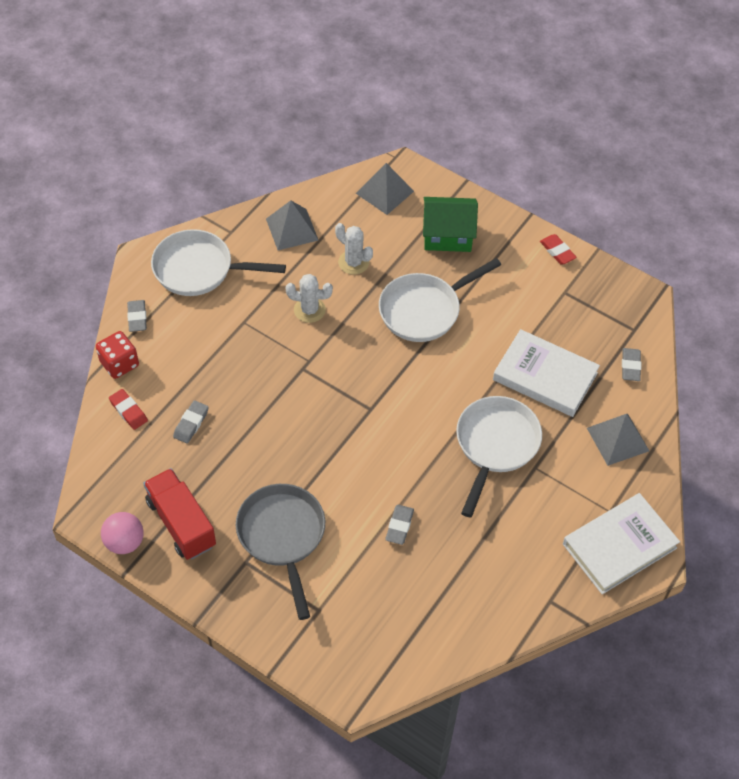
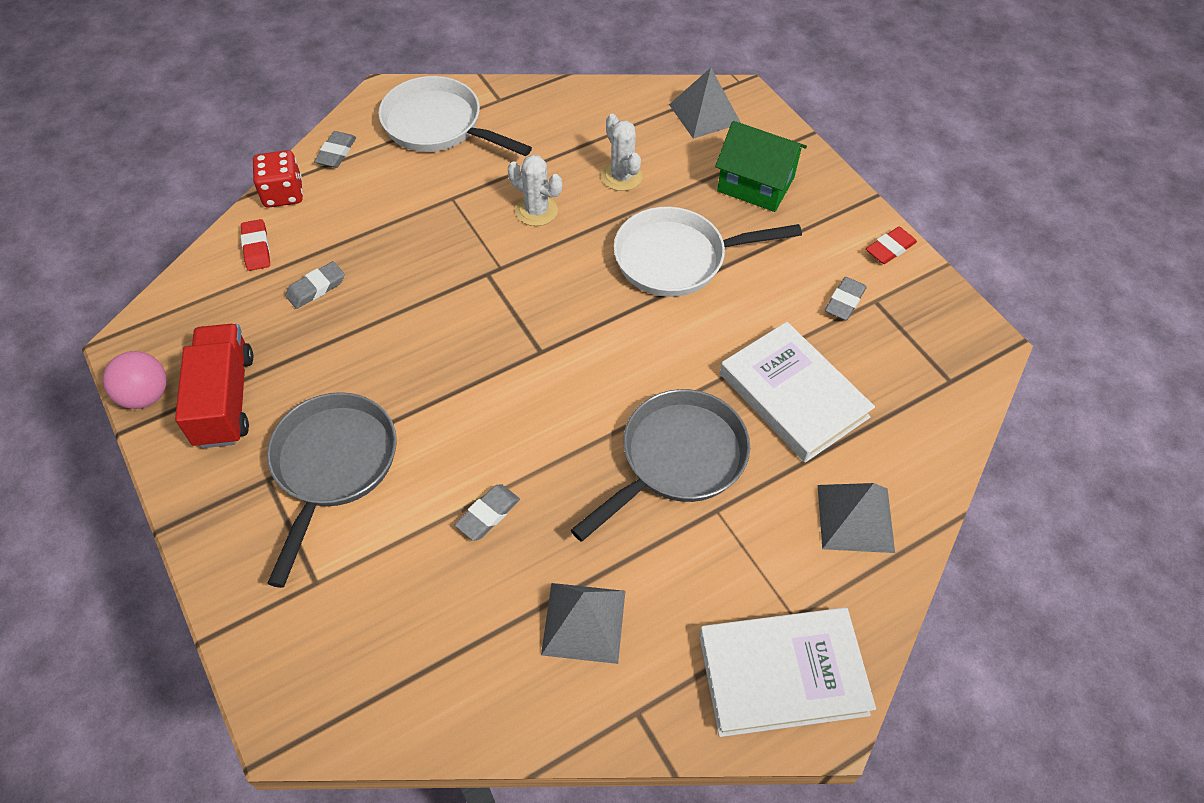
camera: 25 degrees right, 0 degrees up
(292, 229) = (570, 118): grey pyramid -> grey pyramid (583, 622)
(495, 445) = (677, 459): white pan -> grey pan
(557, 251) = (890, 248): red eraser -> red eraser turned 60 degrees clockwise
(630, 366) = (922, 426): grey eraser -> grey eraser (844, 301)

